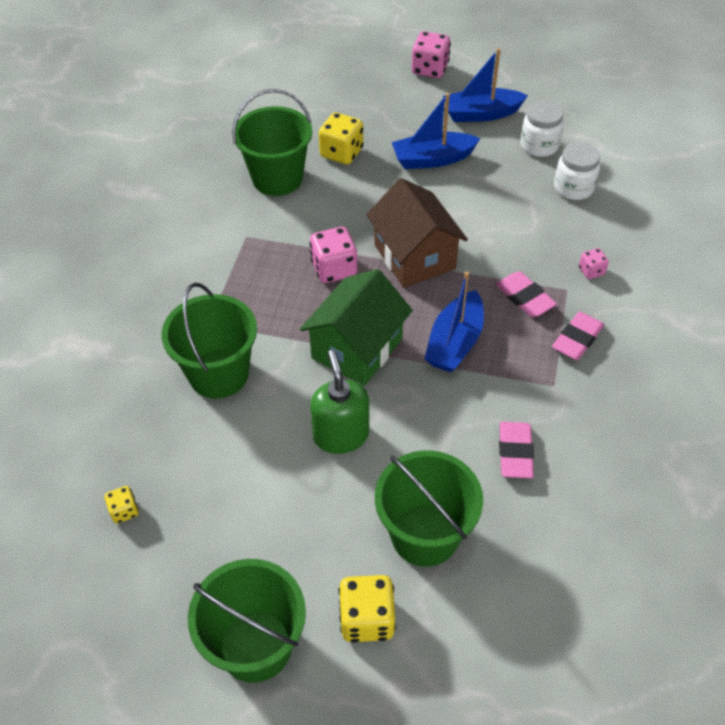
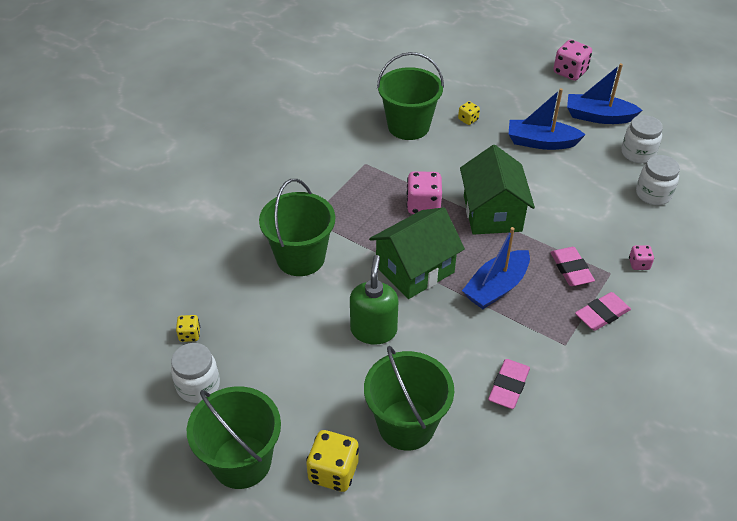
camera: 20 degrees right, 5 degrees down
(163, 571) = (198, 386): none -> white jar
(341, 153) = (468, 119): yellow dice -> yellow dice, size x0.54
(414, 257) = (492, 213): brown house -> green house

